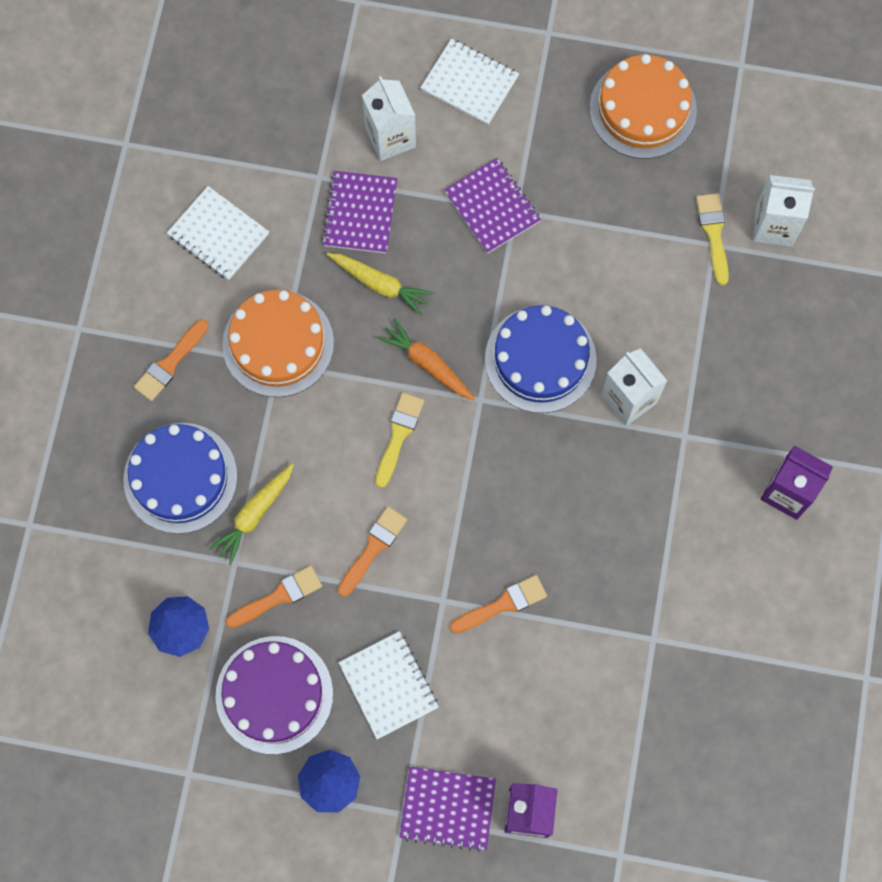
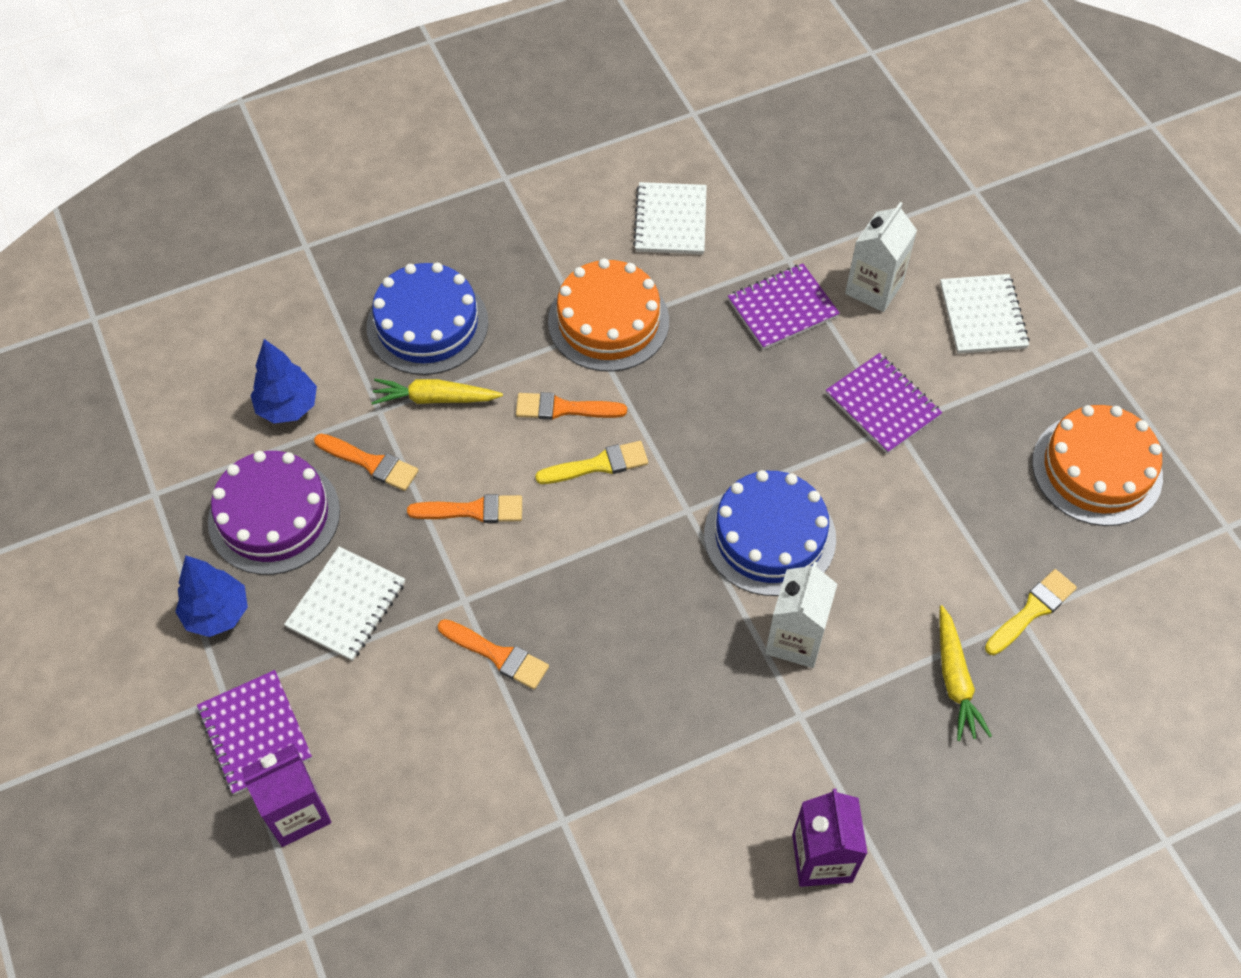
camera: 55 degrees right, 15 degrees down
(170, 363) = (525, 256): orange brush -> orange brush (564, 408)
(380, 284) = (729, 363): yellow carrot -> yellow carrot (955, 680)
(427, 364) = (686, 446): orange carrot -> none
(492, 207) = (882, 405): purple notebook -> purple notebook turned 60 degrees counterclockwise
(774, 225) = (1093, 662): white carton -> none

